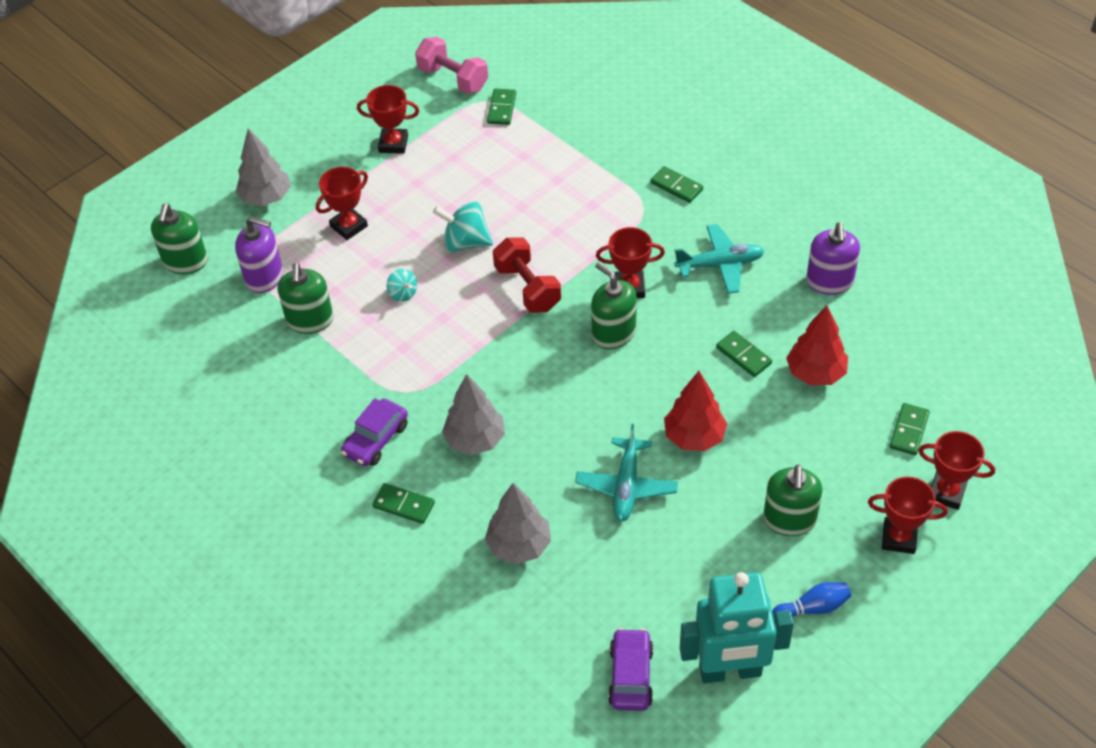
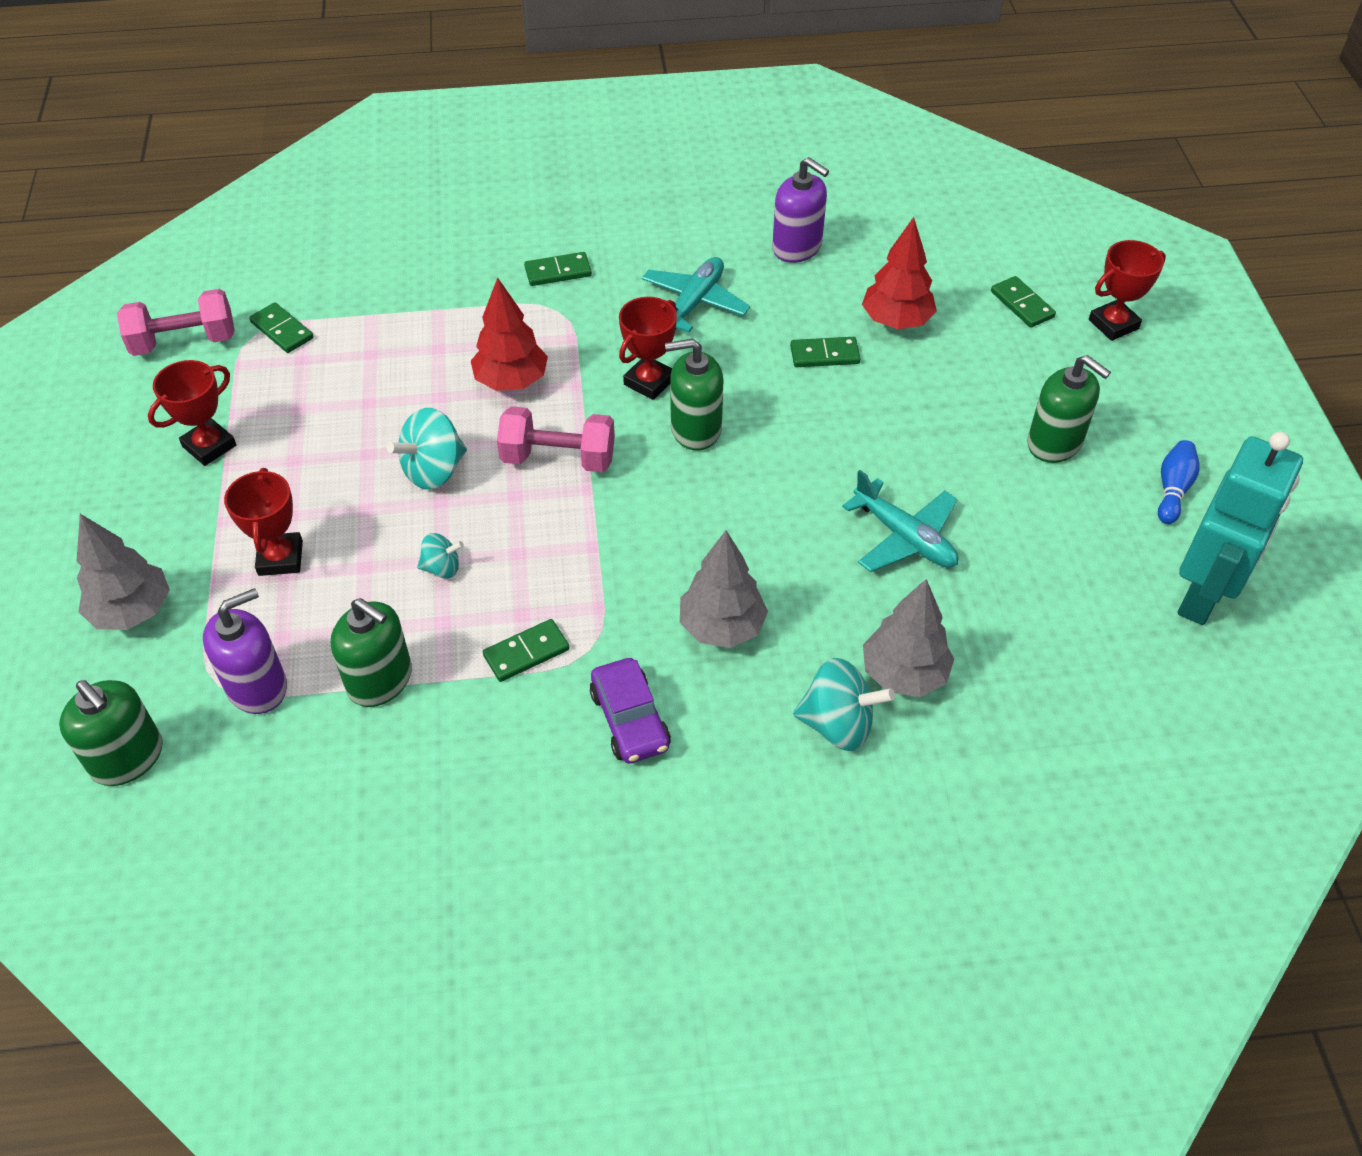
camera: 55 degrees left, 0 degrees up
(403, 505) = (752, 749): green domino -> green domino (526, 653)
(455, 535) = (838, 724): none -> turquoise spinning top
(527, 288) = (558, 458): red dumbbell -> pink dumbbell
(630, 676) = (1151, 679): purple car -> none
(694, 437) = (890, 449): red tree -> red tree (511, 381)
(899, 538) = (1138, 384): red trophy -> none

